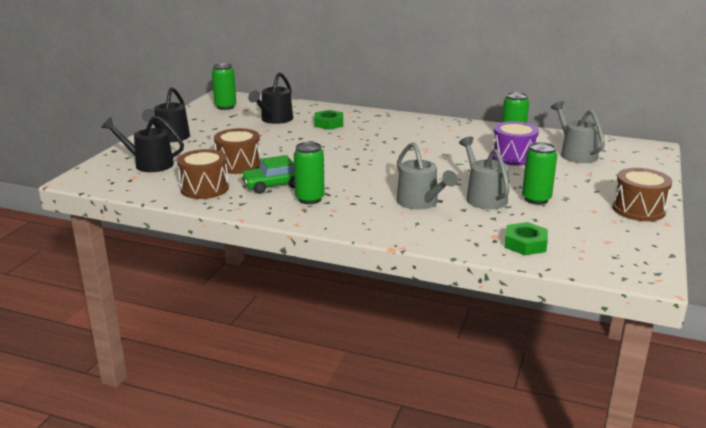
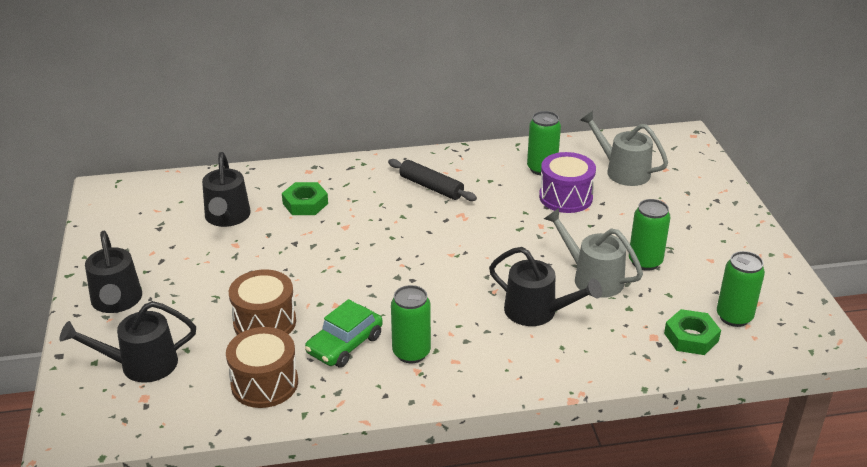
camera: 30 degrees left, 10 degrees up
(225, 107) = (133, 212): green can -> green can (734, 317)
(420, 133) = (431, 187): none -> black rolling pin
(420, 203) = (537, 312): grey watering can -> black watering can
(638, 209) = (747, 242): brown drum -> none

